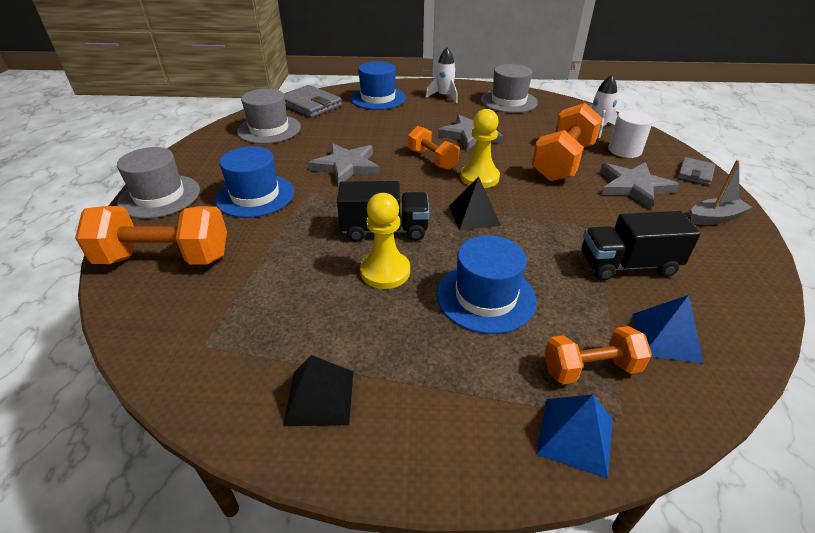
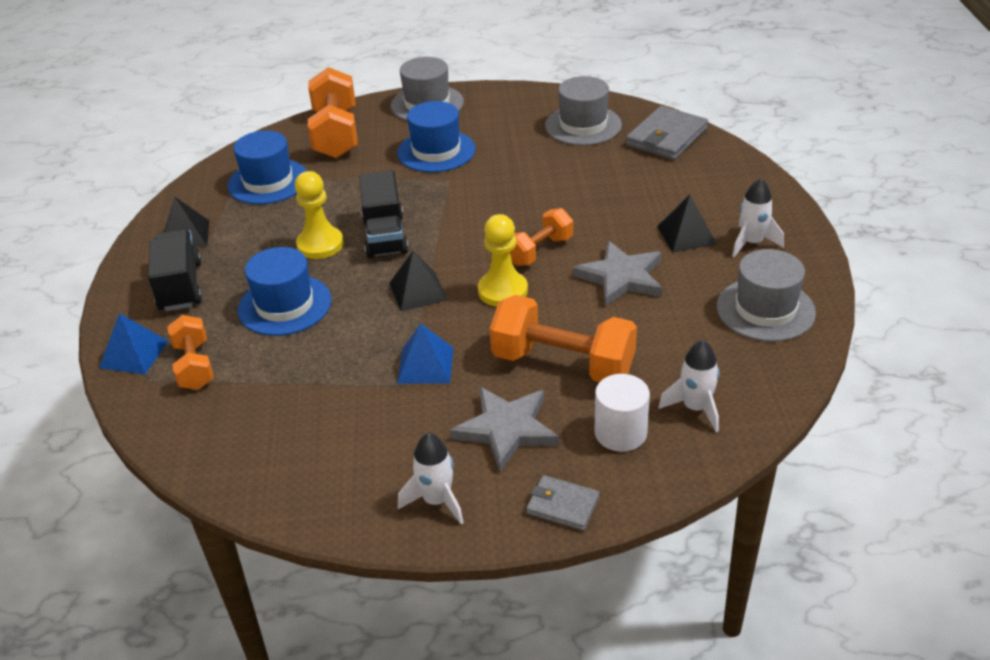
camera: 85 degrees right, 0 degrees up
(346, 166) = (507, 192): grey star -> none
(378, 98) = (714, 185): blue hat -> blue hat (268, 182)
(430, 112) = (686, 235): none -> black pyramid
(627, 265) = (333, 404): black truck -> black truck (180, 286)
(666, 337) = (225, 418): blue pyramid -> blue pyramid (425, 365)
(714, 218) = (437, 501): grey boat -> white rocket

